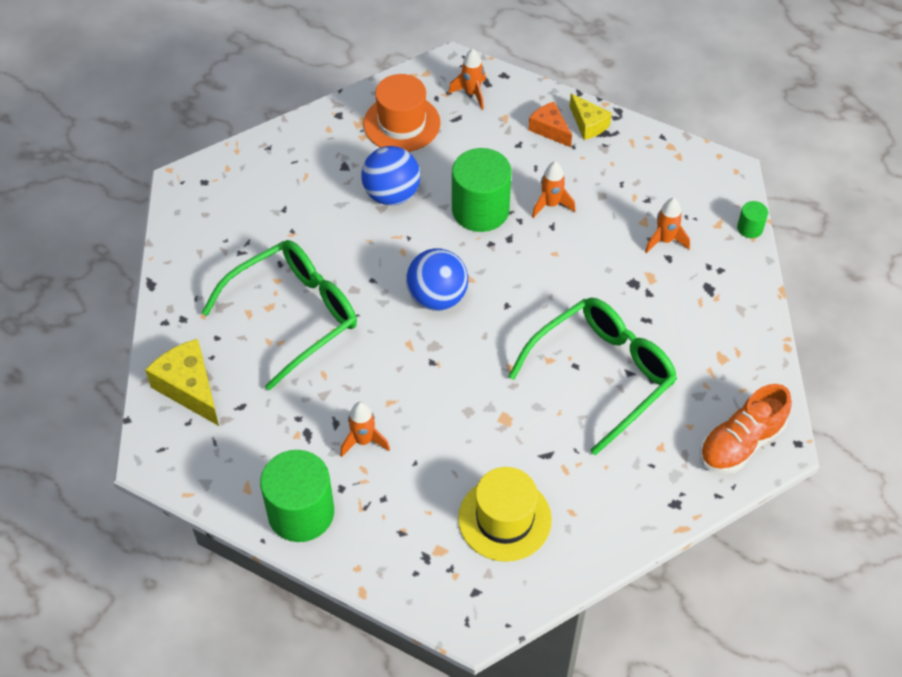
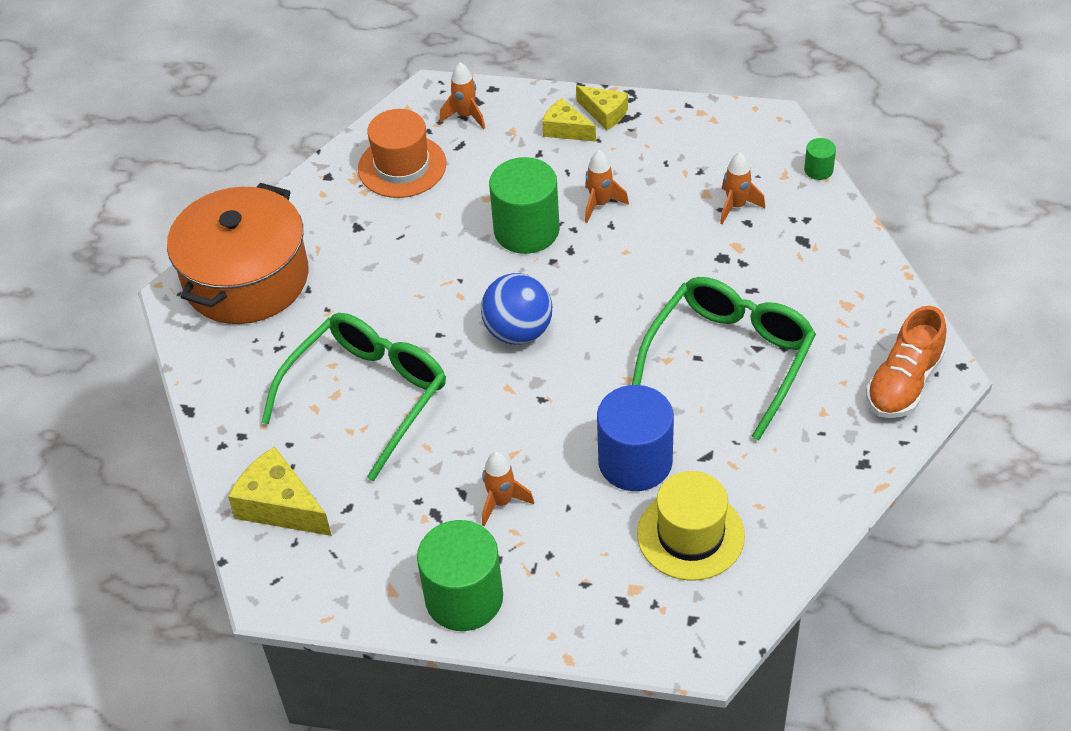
camera: 15 degrees left, 5 degrees down
(239, 185) = (246, 278): none -> orange pot
(391, 194) = (422, 241): blue ball -> none
(485, 441) = (635, 462): none -> blue cylinder
(549, 129) = (565, 130): orange cheese -> yellow cheese

